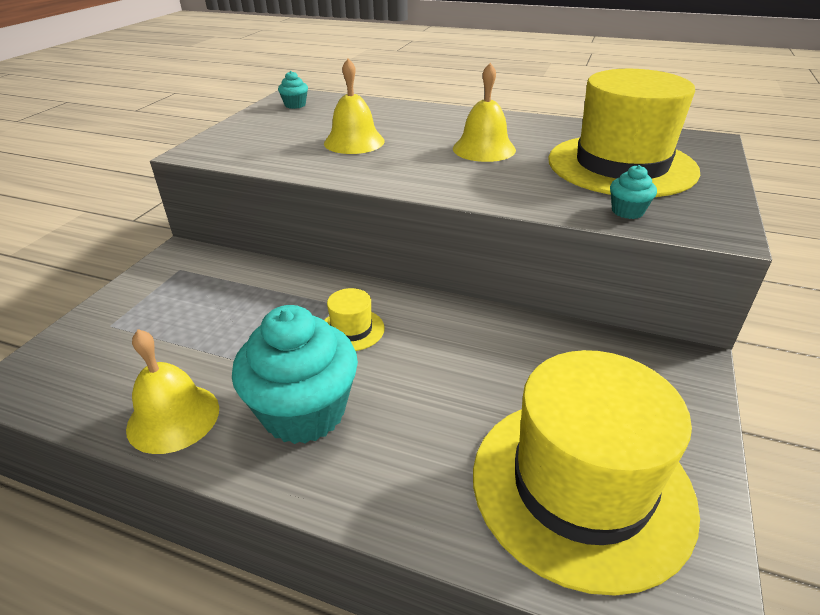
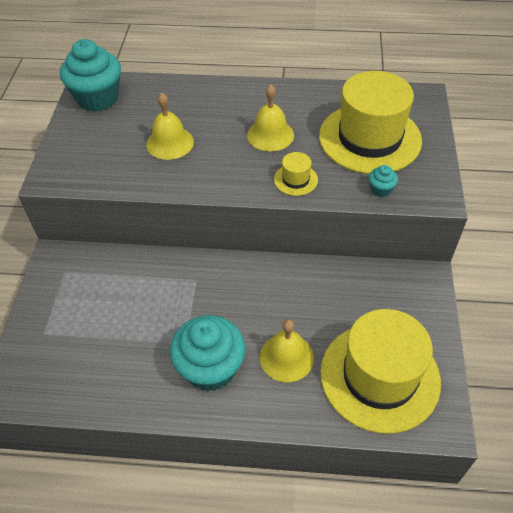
camera: 15 degrees left, 15 degrees up
(173, 418) = (131, 392): yellow bell -> yellow bell (286, 357)
(295, 105) = (98, 98): turquoise cupcake -> turquoise cupcake, size x2.34
(351, 329) = (215, 299): yellow hat -> yellow hat (295, 179)

